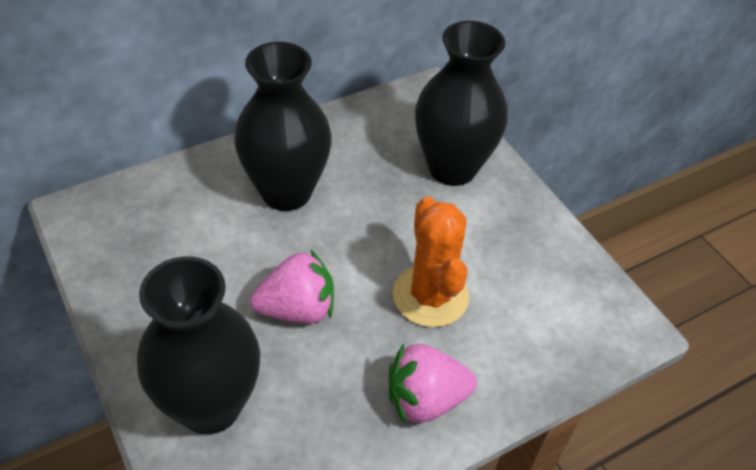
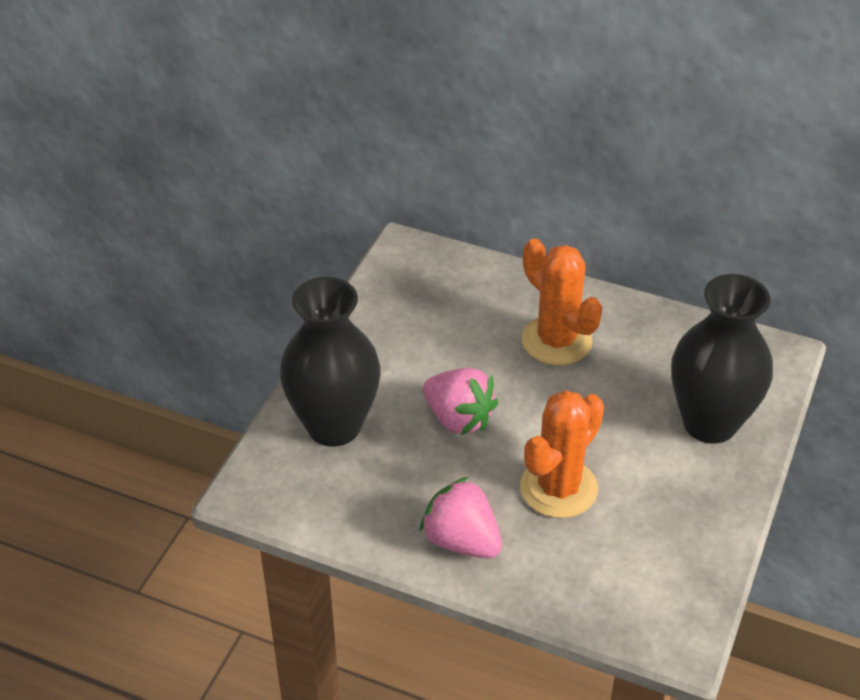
camera: 55 degrees right, 5 degrees down
(286, 192) = (556, 341): black vase -> orange cactus

